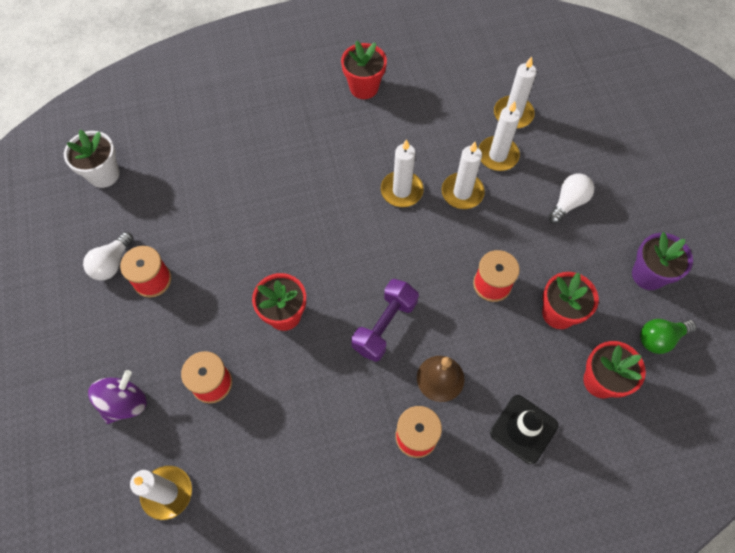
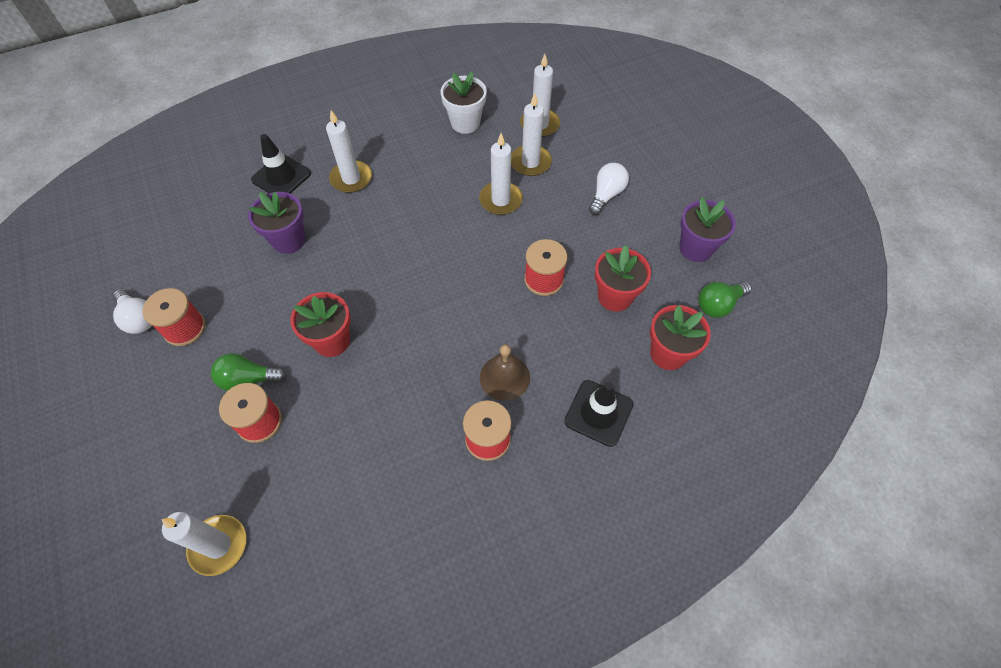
camera: 10 degrees left, 5 degrees down
(104, 174) = (124, 234): white flower pot -> white flower pot (465, 123)
(112, 263) = (139, 318): white light bulb -> white light bulb turned 60 degrees counterclockwise
(125, 403) = (163, 458): purple spinning top -> none
(205, 340) = (248, 379): none -> green light bulb
(253, 135) = (281, 177): none -> black traffic cone
(254, 204) = (288, 240): none -> purple flower pot
(364, 87) = (389, 120): red flower pot -> none
(384, 326) = (439, 335): purple dumbbell -> none
(401, 190) = (439, 206): white candle -> white candle (351, 178)

